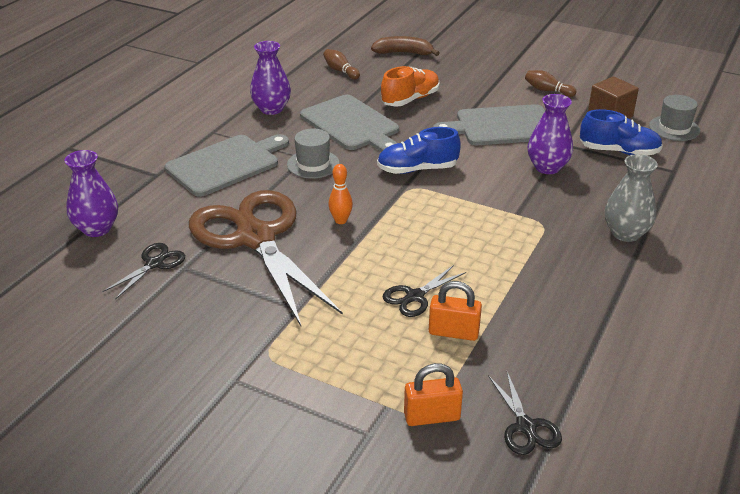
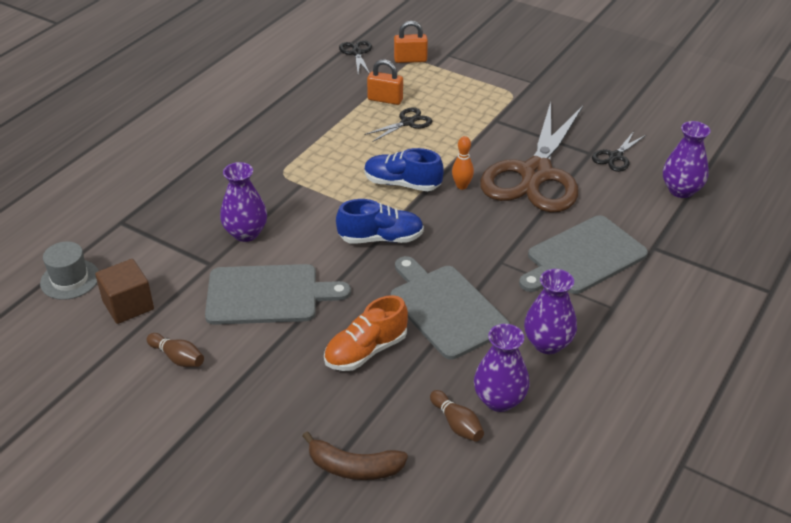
camera: 175 degrees left, 5 degrees up
(256, 238) = (536, 174): brown scissors -> brown scissors turned 45 degrees clockwise
(311, 81) = (499, 400): none -> purple vase
(313, 164) = (490, 251): grey hat -> none
(619, 151) = (158, 249): blue shoe -> blue shoe (402, 184)
(625, 233) = (216, 161): grey vase -> none

